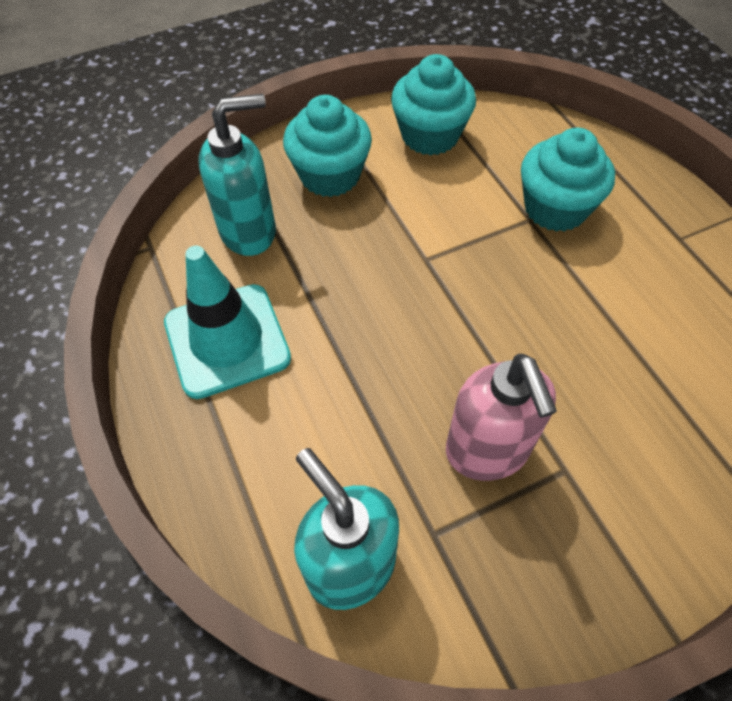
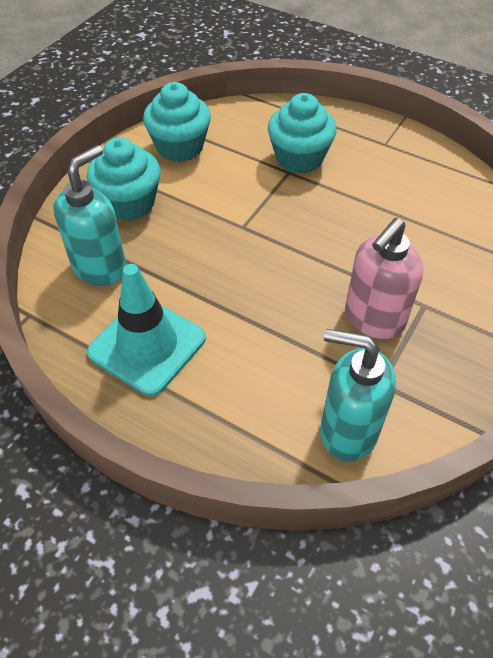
camera: 35 degrees left, 5 degrees down
(487, 451) = (373, 319): pink soap dispenser -> pink soap dispenser turned 90 degrees clockwise

